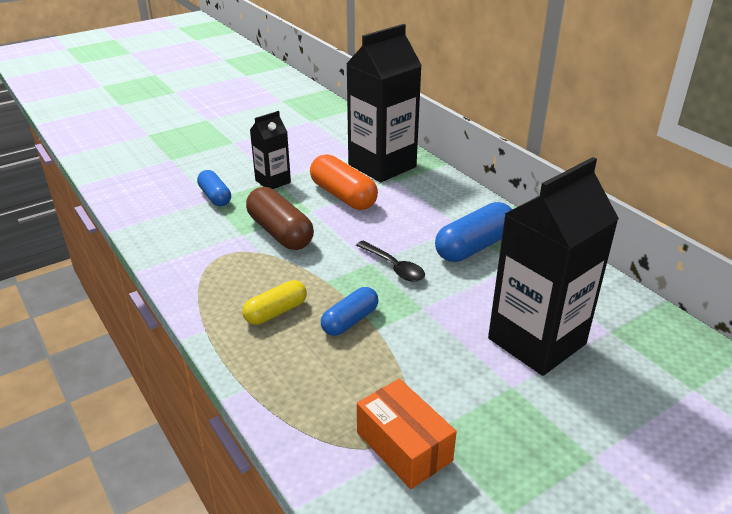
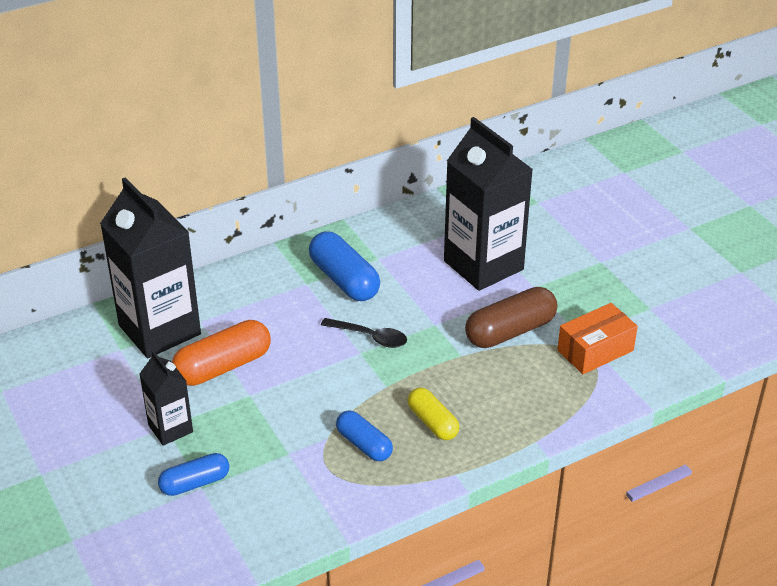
camera: 85 degrees left, 5 degrees up
(280, 232) = (291, 421): brown capsule -> brown capsule (510, 331)
(350, 321) = (449, 372): blue capsule -> blue capsule (364, 444)
(394, 267) = (370, 337): black spoon -> black spoon turned 60 degrees clockwise

